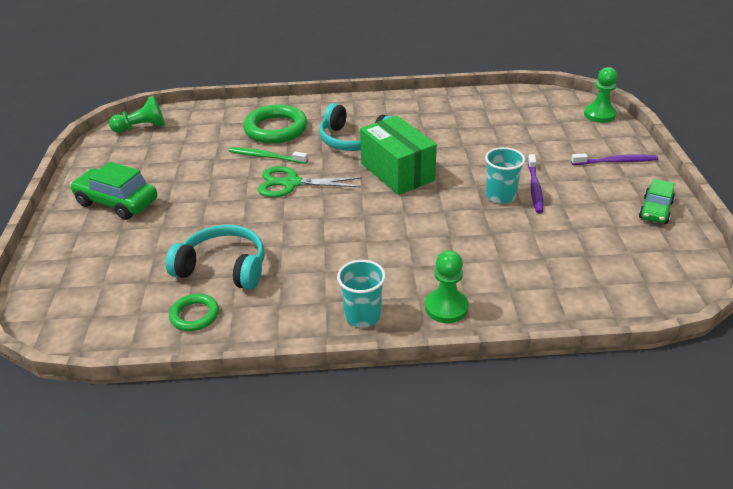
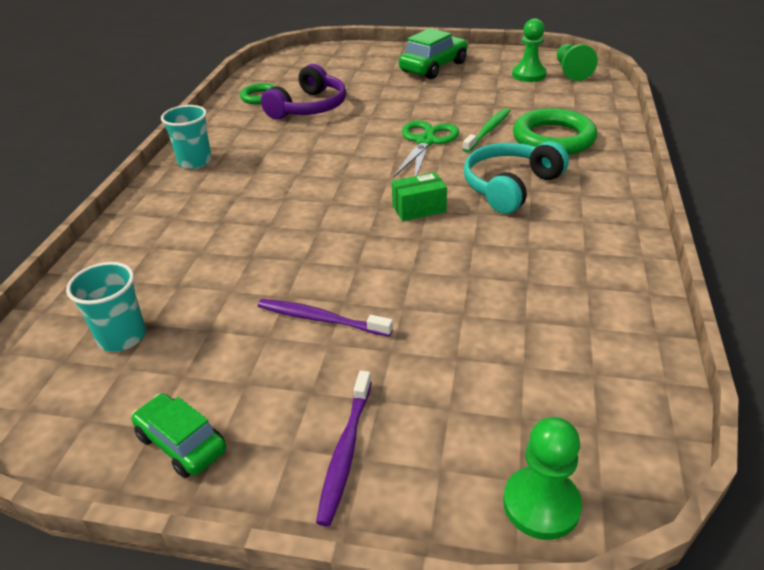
camera: 105 degrees right, 0 degrees up
(223, 267) = (309, 107): turquoise headphones -> purple headphones
(397, 172) = (419, 209): green box -> green box, size x0.51
(446, 307) = (164, 204): green pawn -> green pawn (528, 75)
(500, 196) = (320, 281): turquoise cup -> turquoise cup (122, 337)

